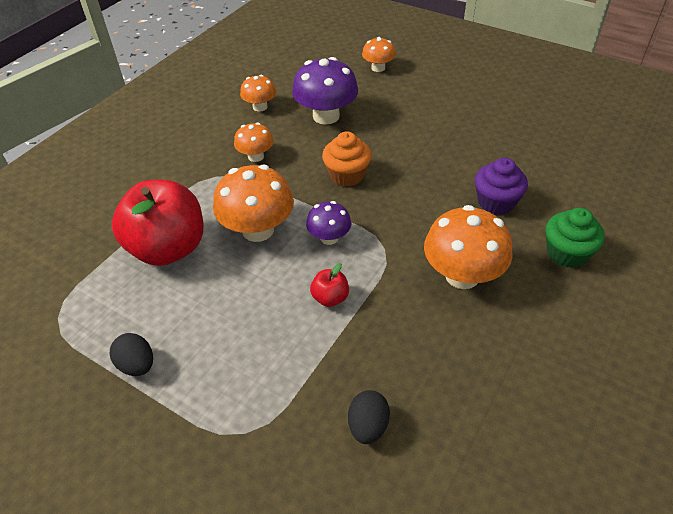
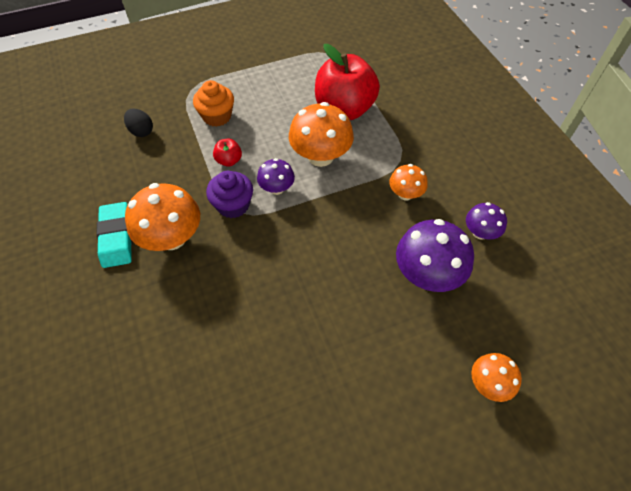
camera: 125 degrees right, 10 degrees up
(137, 365) = (269, 70): black egg -> none
(260, 107) = (480, 232): orange mushroom -> purple mushroom
(347, 175) = (331, 238): orange cupcake -> orange cupcake (217, 116)
(496, 202) = (206, 318): purple cupcake -> purple cupcake (233, 205)
(512, 319) = (116, 237): none -> turquoise eraser
(566, 253) = (117, 319): green cupcake -> none

